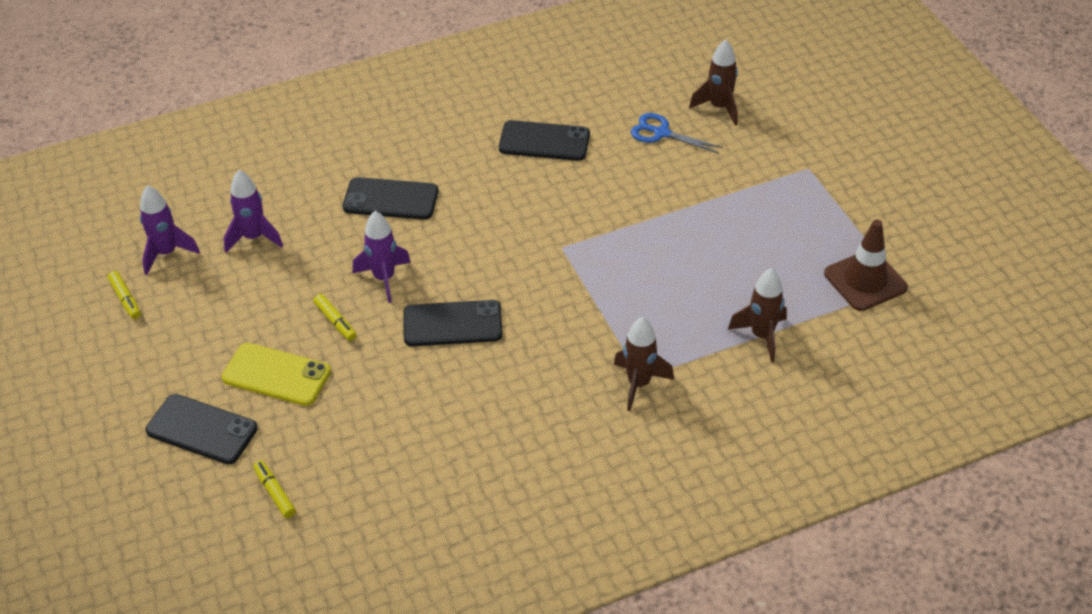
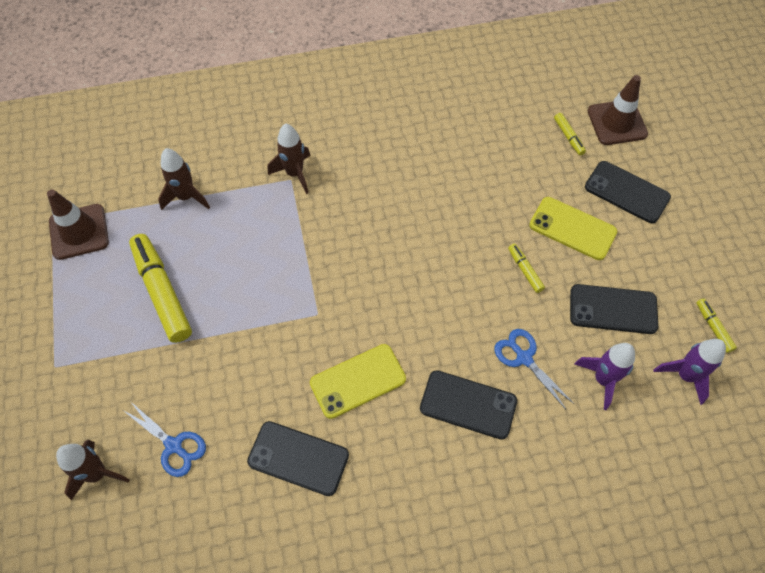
camera: 170 degrees left, 15 degrees up
(202, 526) = (617, 122): none -> brown traffic cone
(335, 243) = (524, 358): none -> blue scissors
(384, 278) = (481, 308): purple rocket -> none
(452, 324) = (427, 251): black phone -> black phone (613, 309)
(503, 200) = (358, 381): none -> yellow phone
(737, 240) = (162, 292): none -> yellow marker

